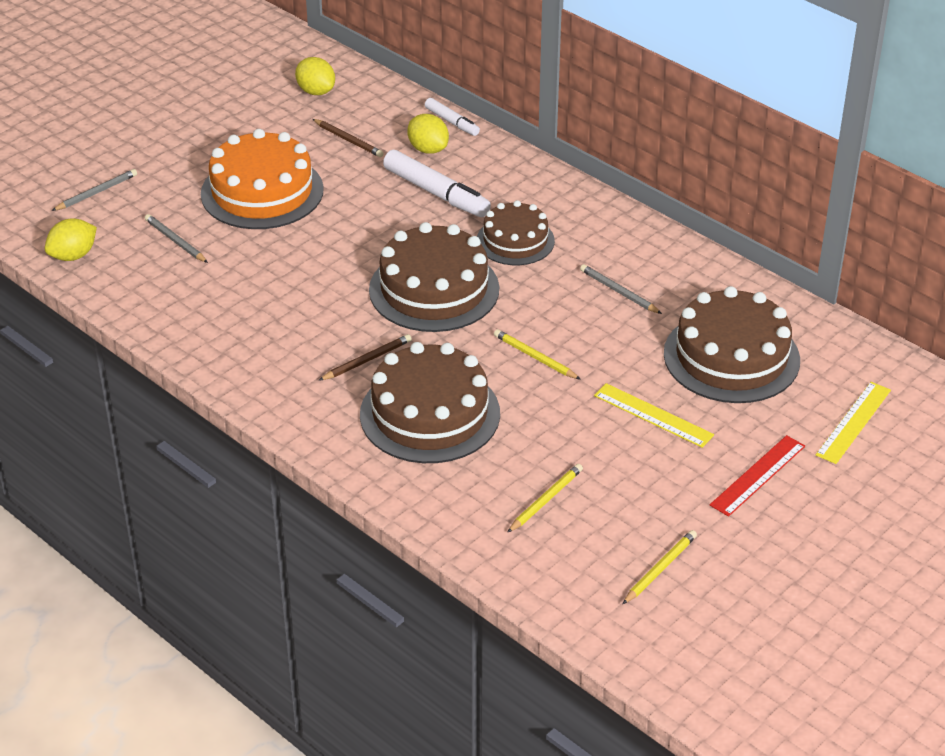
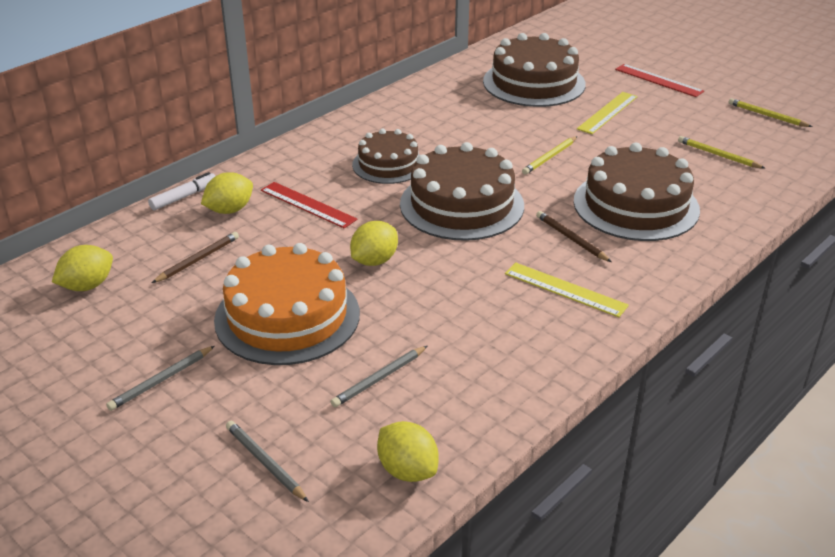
camera: 90 degrees left, 5 degrees down
(338, 235) = (374, 261): none -> yellow lemon
(436, 193) = (307, 205): white marker -> red ruler
(619, 292) = (459, 121): grey pencil -> grey pencil (161, 380)
(853, 422) = (594, 49): yellow ruler -> yellow ruler (565, 289)

